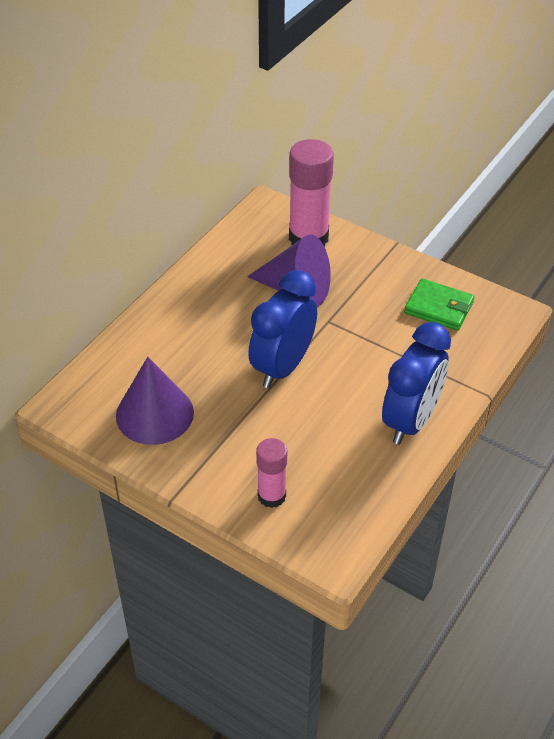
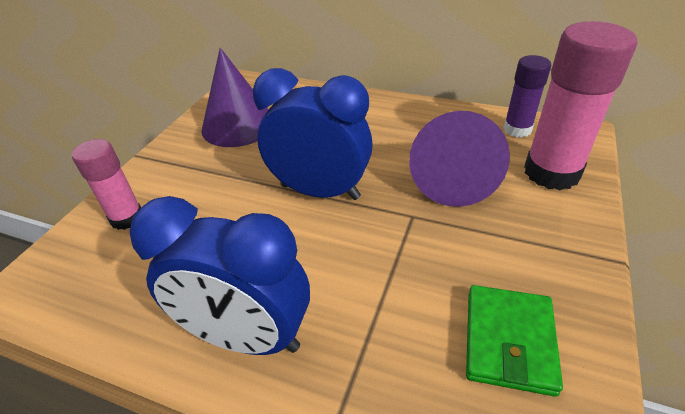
camera: 80 degrees right, 5 degrees down
(249, 235) = (517, 129): none -> purple glue stick

